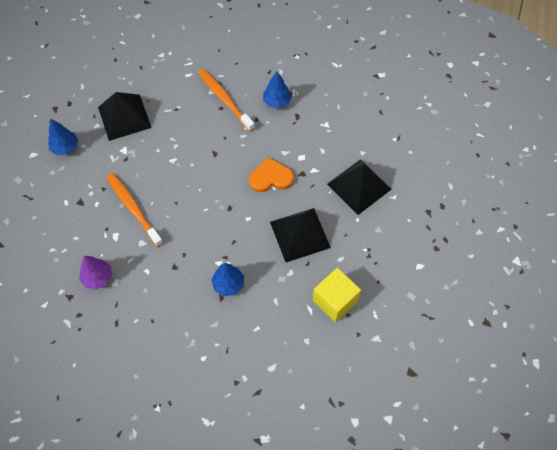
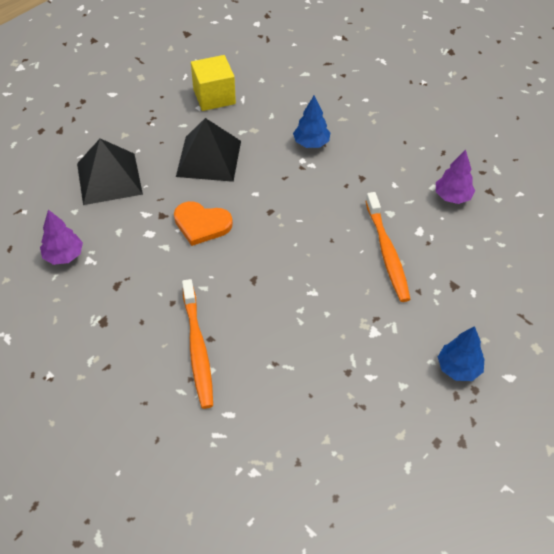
camera: 155 degrees left, 10 degrees down
(124, 117) = (356, 381): black pyramid -> none
(276, 101) = (128, 315): blue tree -> none
(343, 120) = (64, 256): none -> purple tree

